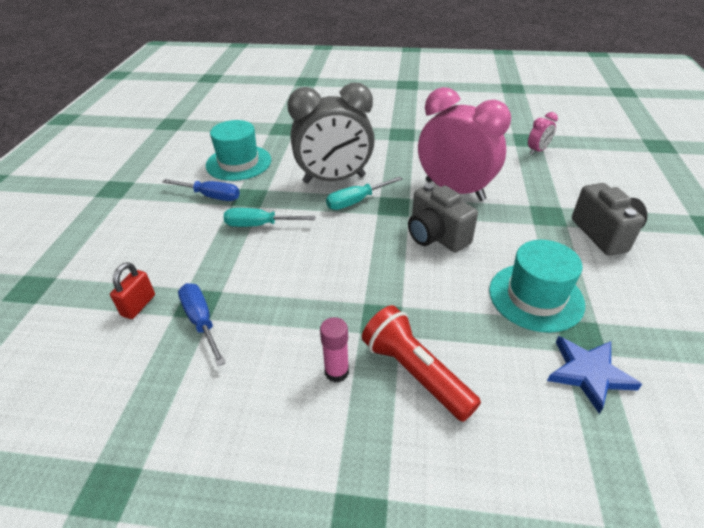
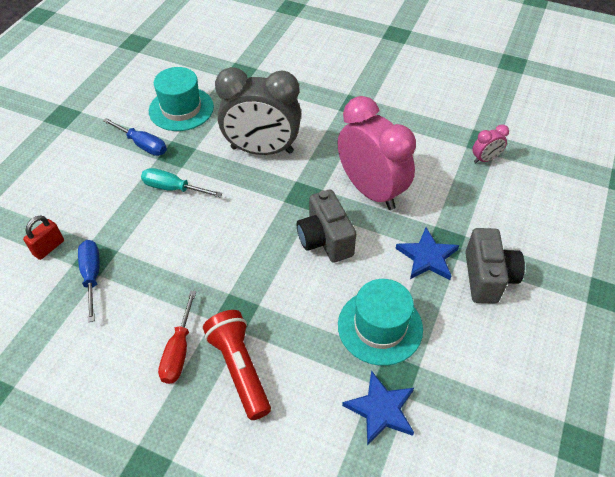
camera: 15 degrees right, 10 degrees up
(336, 372) = (179, 350): pink glue stick -> red screwdriver
(356, 201) = (271, 182): turquoise screwdriver -> none
(540, 230) = (427, 257): none -> blue star

